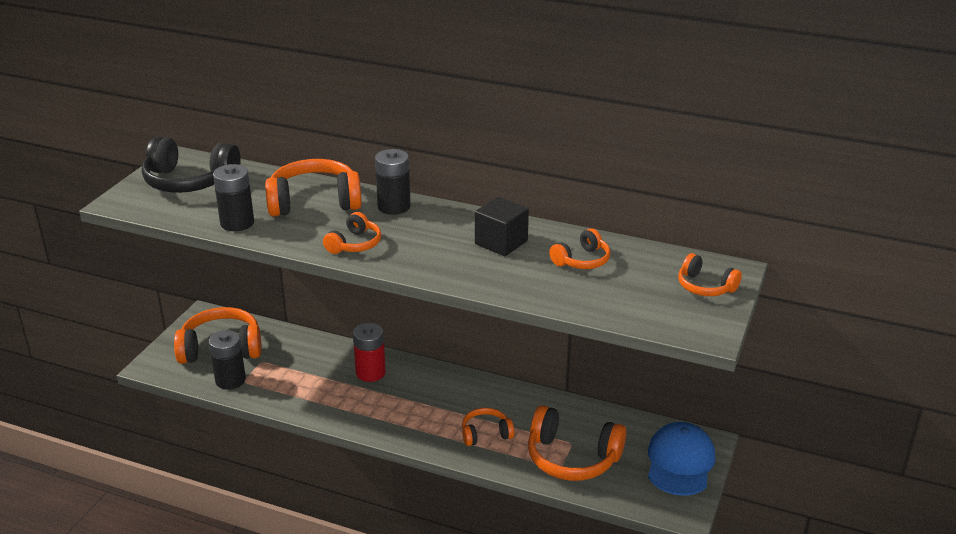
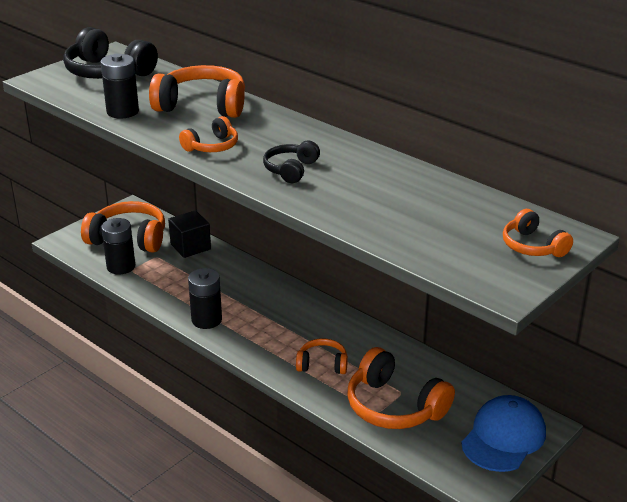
camera: 20 degrees right, 0 degrees up
(370, 372) = (246, 286): red battery -> none
(394, 206) = (271, 121): black battery -> black battery (206, 320)
(447, 254) = (291, 170): none -> black headphones
(501, 242) = (350, 169): black cube -> black cube (190, 247)
(582, 260) = (419, 199): orange headphones -> none

